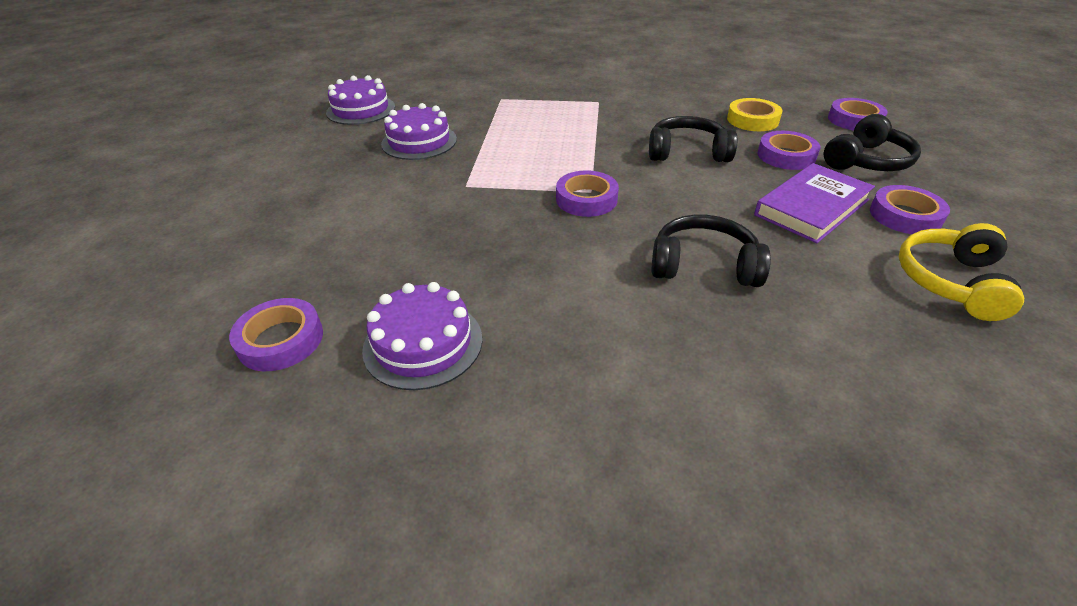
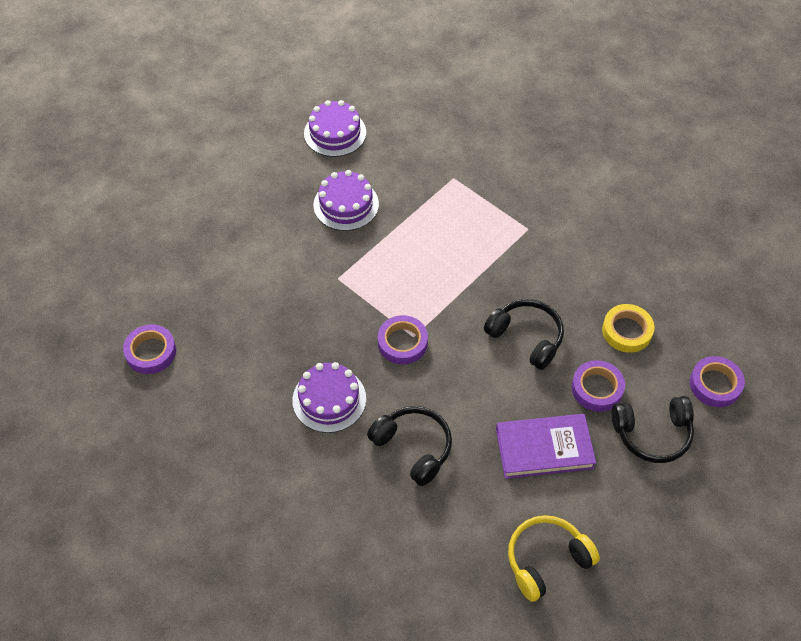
camera: 35 degrees right, 15 degrees up
(423, 343) = (214, 401): purple cake -> purple cake (329, 399)
(905, 216) = (598, 498): purple tape -> none

